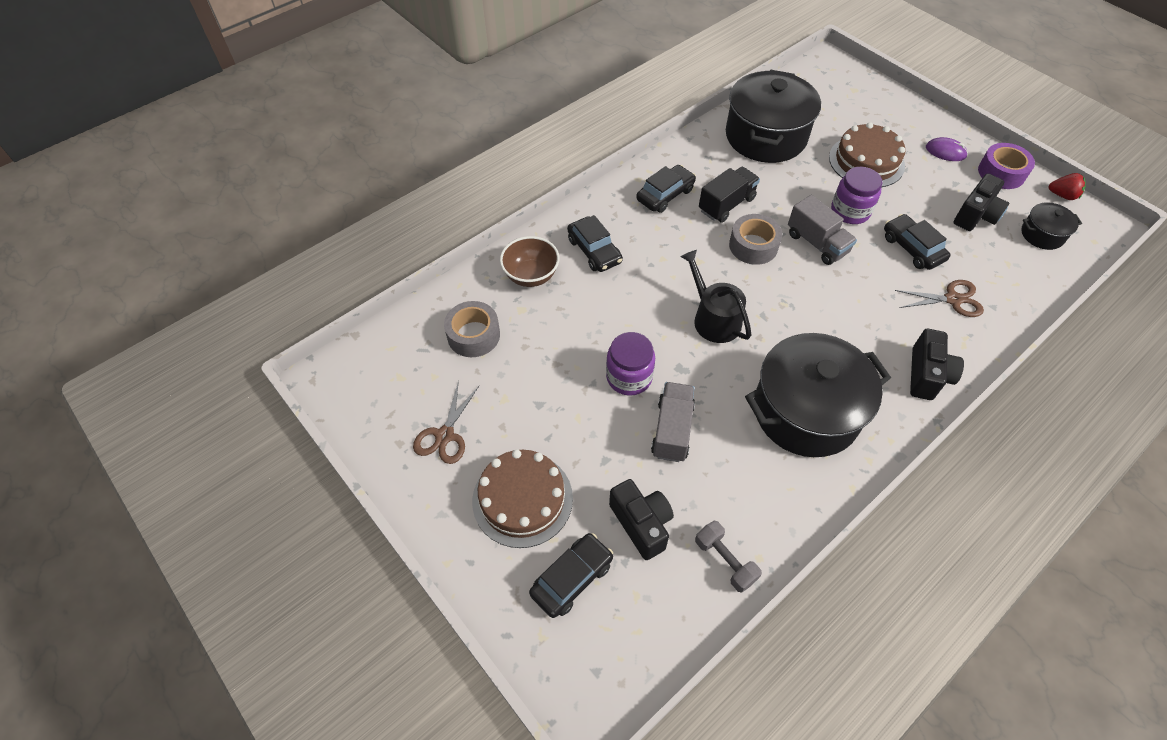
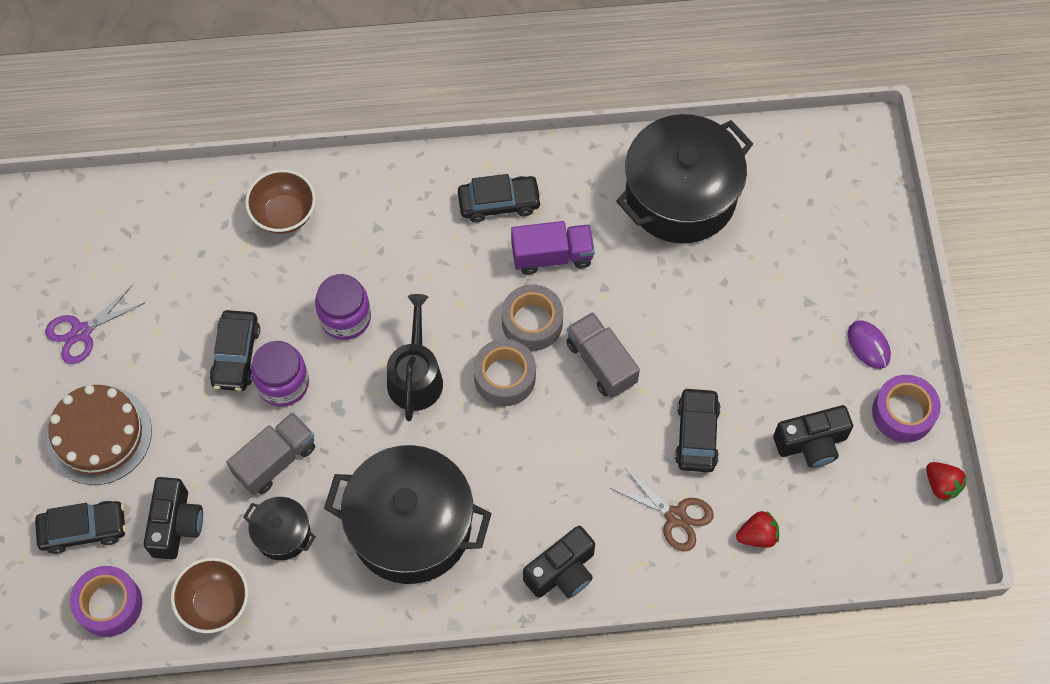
camera: 35 degrees right, 10 degrees up
(444, 435) = (81, 332): brown scissors -> purple scissors
(473, 335) = (181, 246): grey tape -> grey tape (504, 377)
(594, 251) = (368, 225): black car -> black car (236, 355)
(644, 623) = (109, 604): none -> purple tape
(725, 561) = (215, 603): grey dumbbell -> brown bowl
(726, 204) = (552, 256): black truck -> purple truck
(817, 243) = (601, 363): grey truck -> grey truck turned 150 degrees clockwise
(850, 211) = (676, 348): purple jar -> purple jar (345, 317)
(866, 161) = (761, 300): brown cake -> none
(1007, 280) = (757, 535): none -> red strawberry
(1042, 235) = (859, 513): black pot -> black pot (282, 534)

